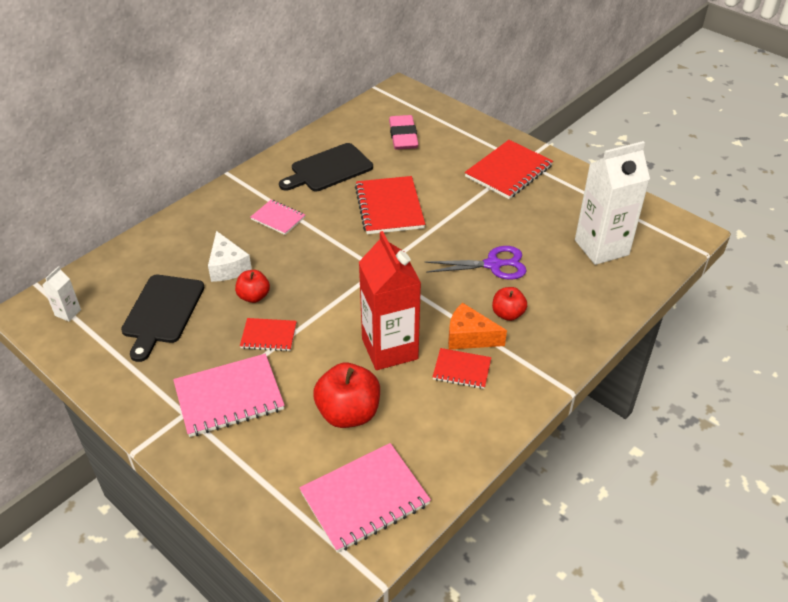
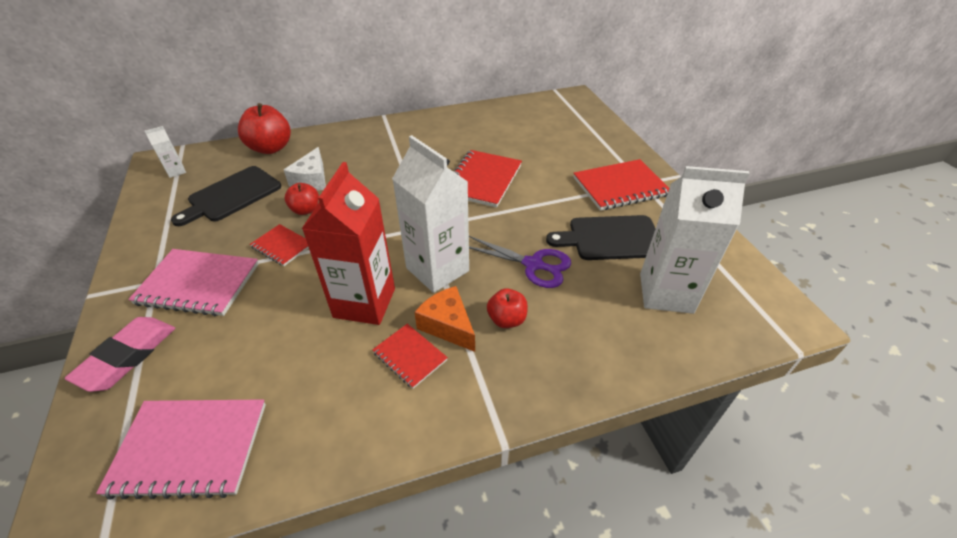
camera: 30 degrees right, 0 degrees up
(278, 218) = (386, 158): pink notebook -> none
(329, 169) = (461, 135): black cutting board -> black cutting board (610, 238)
(348, 413) = (269, 348): red apple -> red apple (271, 148)
(403, 136) = (546, 130): pink eraser -> pink eraser (127, 356)
(422, 299) = (437, 269): none -> white carton

